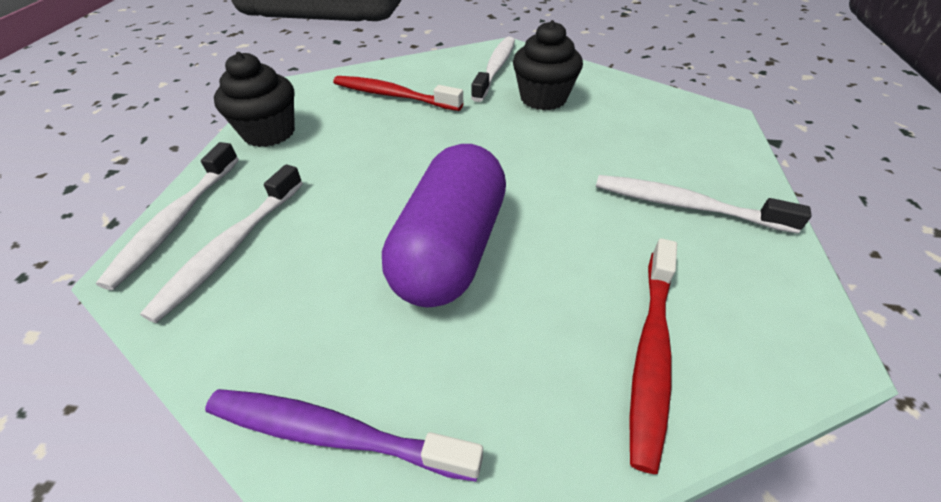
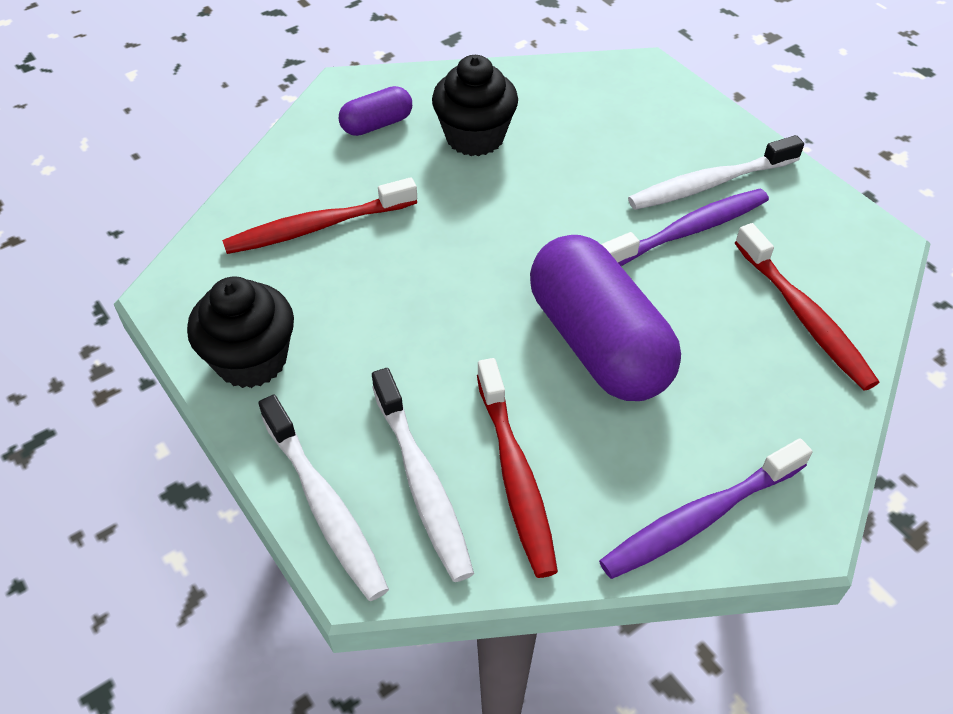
camera: 45 degrees left, 5 degrees up
(278, 286) = (515, 475): none -> red toothbrush
(495, 69) = (377, 124): white toothbrush -> purple capsule
(623, 224) = (688, 231): none -> purple toothbrush

